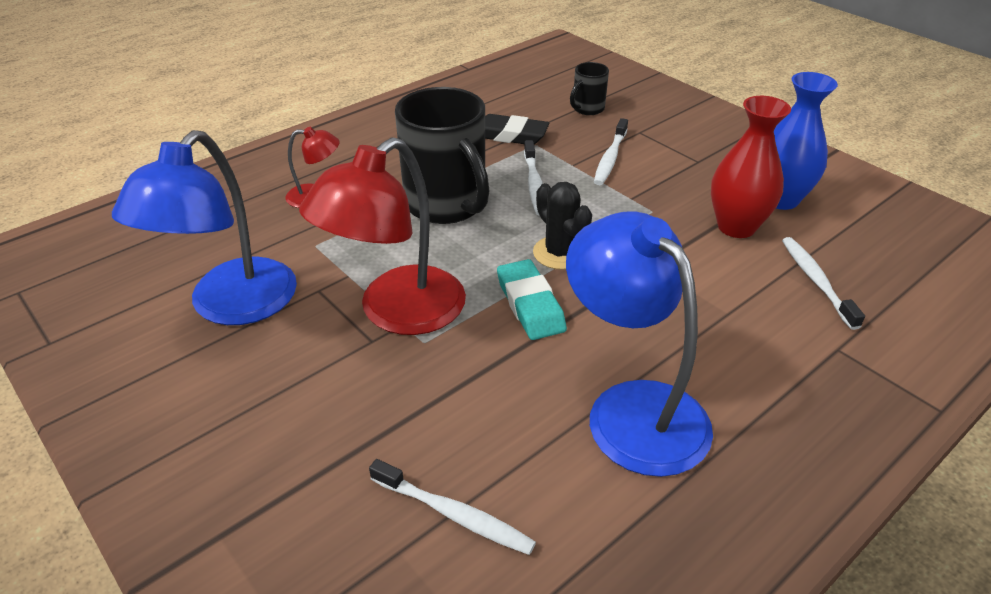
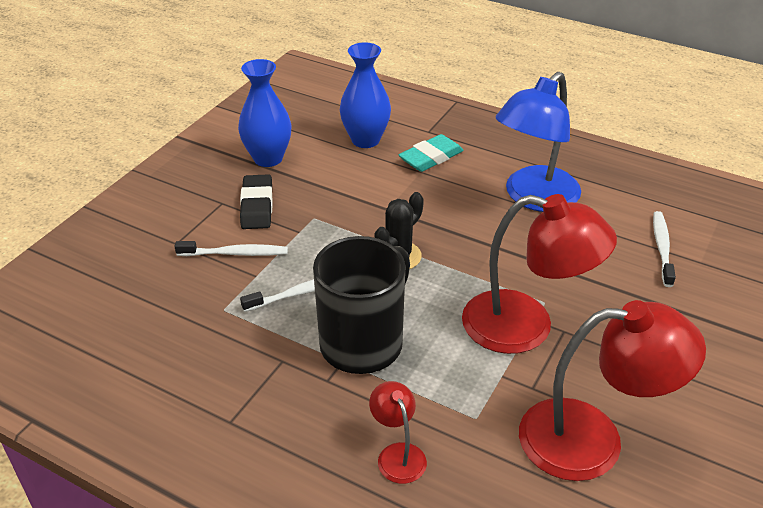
camera: 110 degrees left, 0 degrees up
(231, 306) = (592, 439): blue lamp -> red lamp
(510, 135) = (210, 332): black eraser -> black eraser (257, 206)
(530, 304) = (469, 258): turquoise eraser -> turquoise eraser (431, 157)
(587, 109) = (134, 286): black mug -> none
(736, 227) = (316, 175): red vase -> none
(816, 281) = (365, 140): white toothbrush -> blue vase

